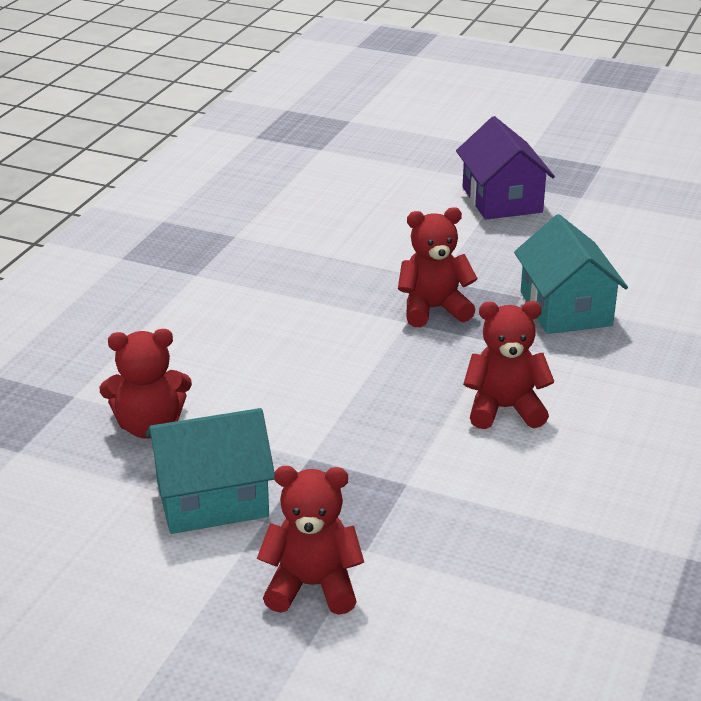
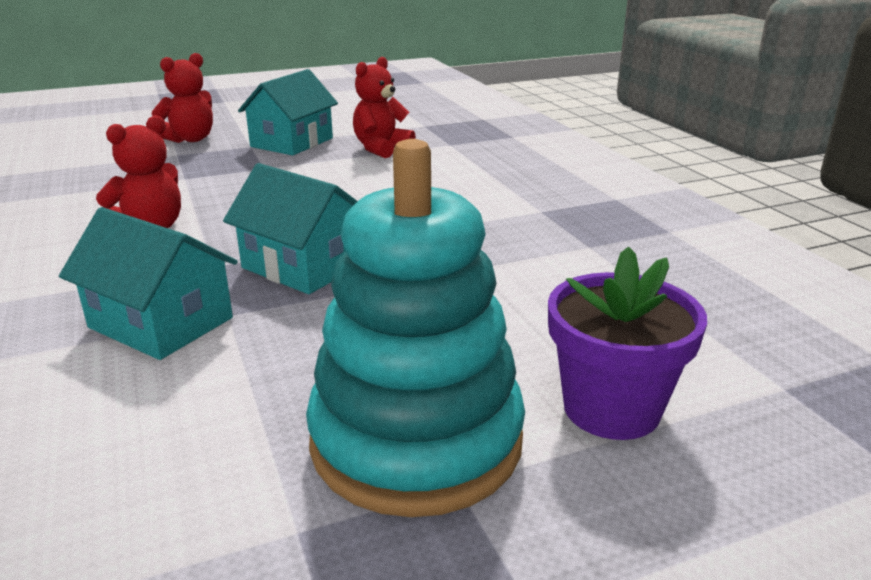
camera: 135 degrees right, 5 degrees down
(405, 174) = (611, 408): none -> purple flower pot
(433, 309) = (303, 266): red teddy bear -> turquoise house
(502, 200) = (416, 441): purple house -> turquoise stacking toy

